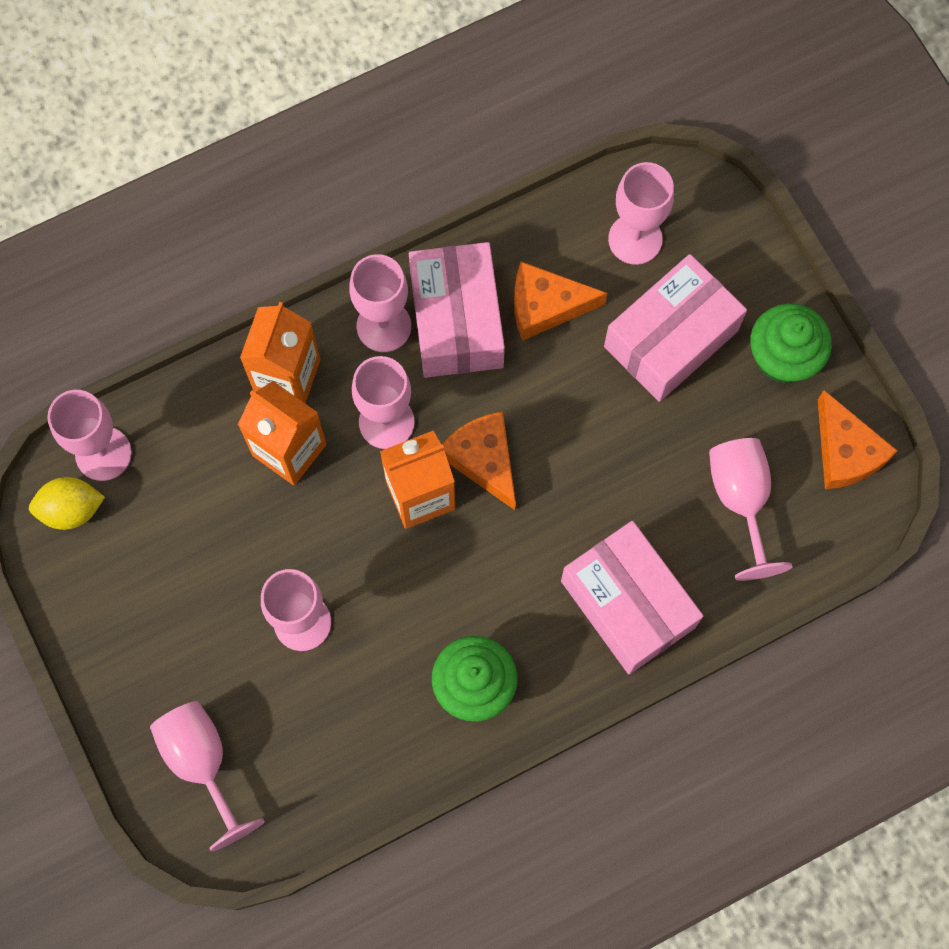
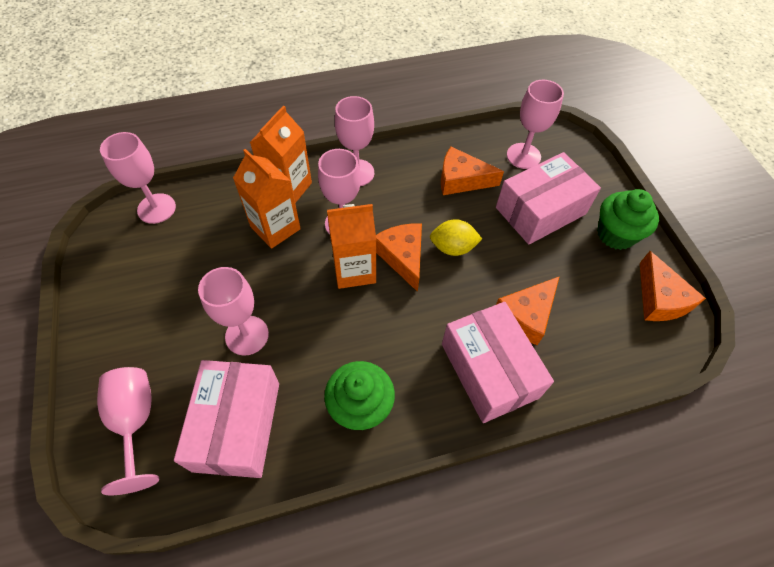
camera: 10 degrees right, 15 degrees down
(71, 509) = (121, 235): yellow lemon -> yellow lemon (453, 248)
(456, 321) = (403, 178): pink box -> pink box (237, 425)
(667, 515) = (526, 315): none -> orange cheese
(741, 500) = (581, 315): pink goblet -> none

